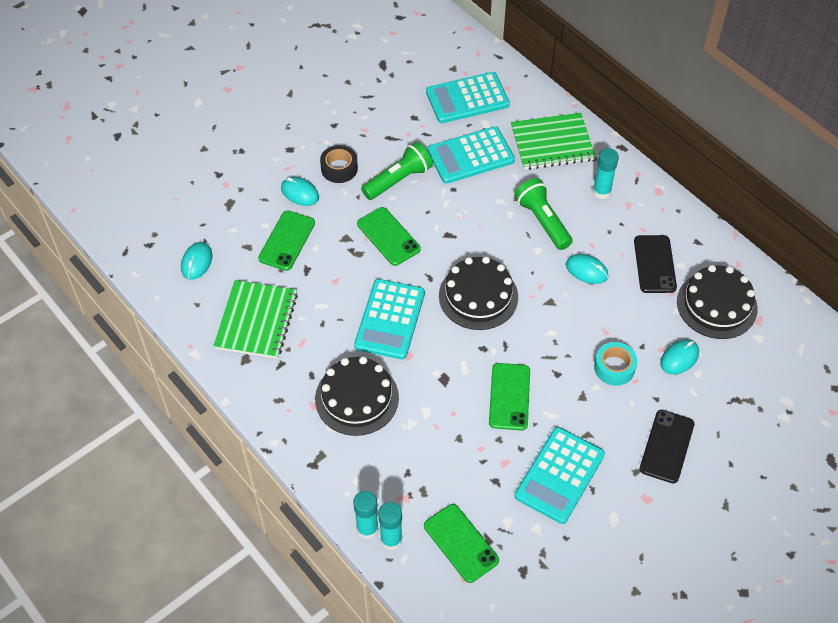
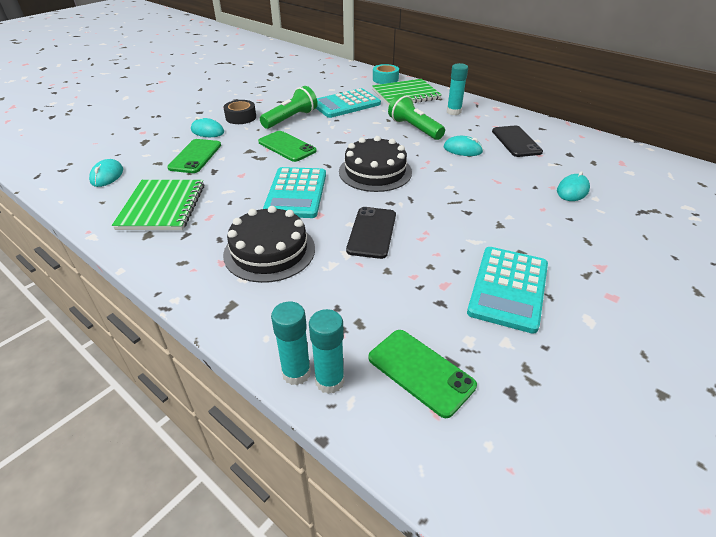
camera: 10 degrees left, 15 degrees down
(467, 98) = (336, 82): turquoise calculator -> none
(509, 396) = (428, 232): green phone -> none
(614, 367) = (518, 202): turquoise tape -> turquoise tape (385, 79)
(667, 446) = (603, 251): black phone -> black phone (372, 232)
(716, 305) = (581, 158): black cake -> none

